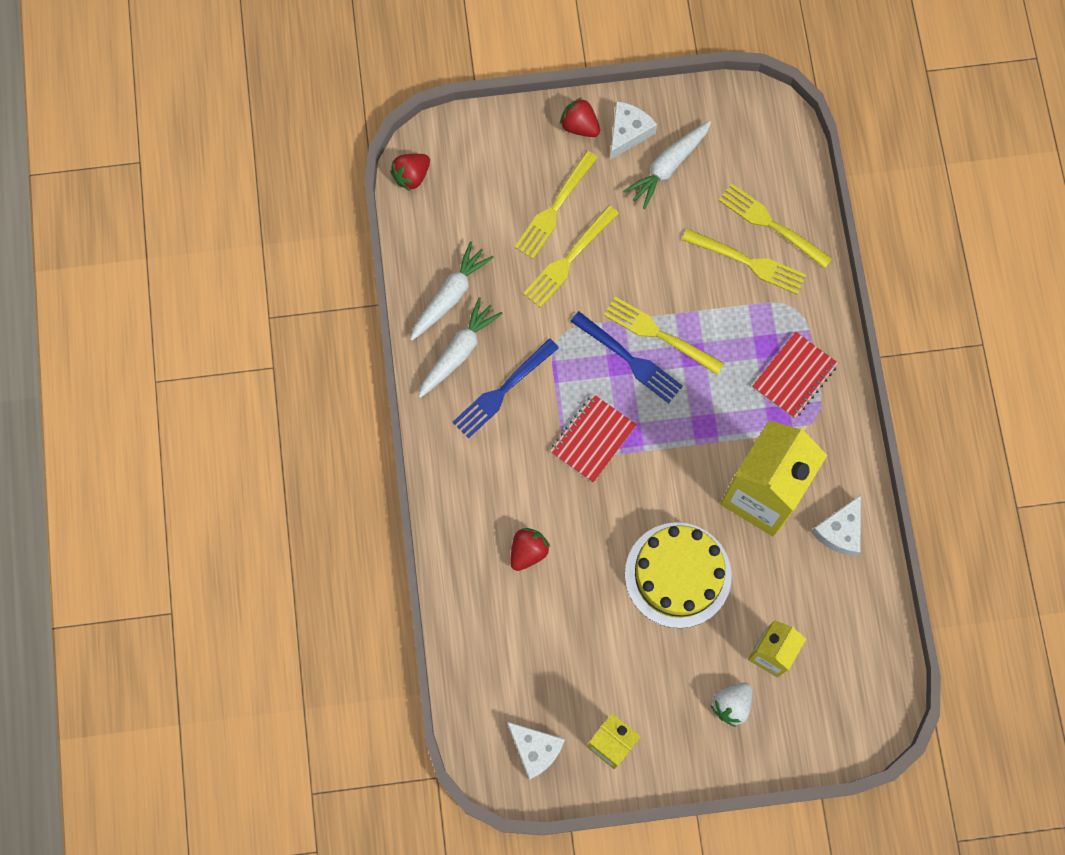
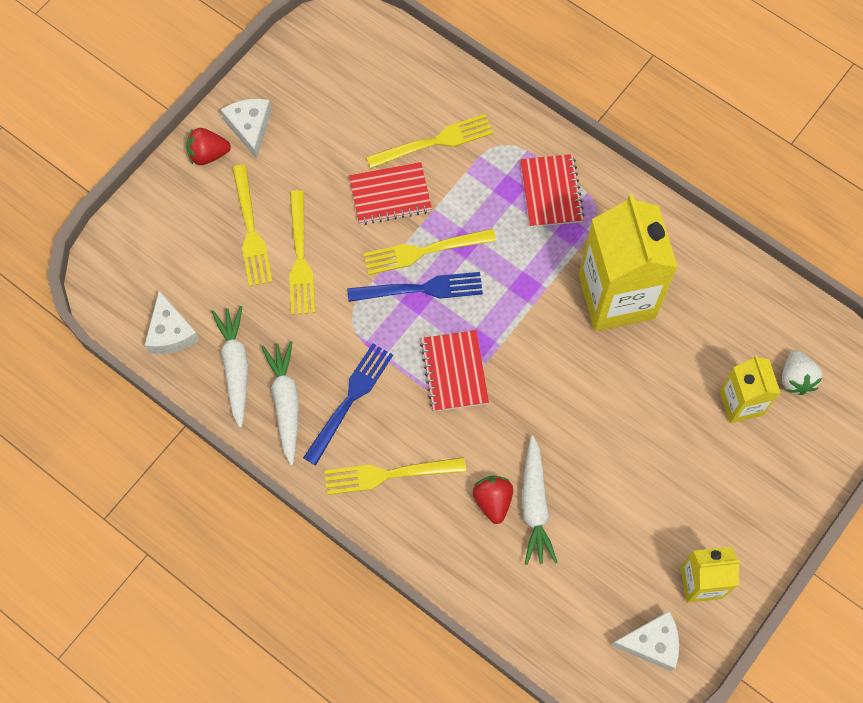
camera: 45 degrees left, 5 degrees down
(411, 176) = (112, 305): red strawberry -> none
(503, 390) = (350, 400): blue fork -> blue fork turned 150 degrees counterclockwise
(668, 166) = (305, 126): white carrot -> white carrot (534, 505)
(676, 272) = (390, 195): none -> red notebook
(678, 575) = (618, 411): yellow cake -> none
(731, 705) = (753, 467): white strawberry -> white strawberry (796, 378)
(771, 224) = (423, 101): yellow fork -> yellow fork (389, 474)
(839, 531) = (695, 270): white cheese -> white cheese (171, 332)

